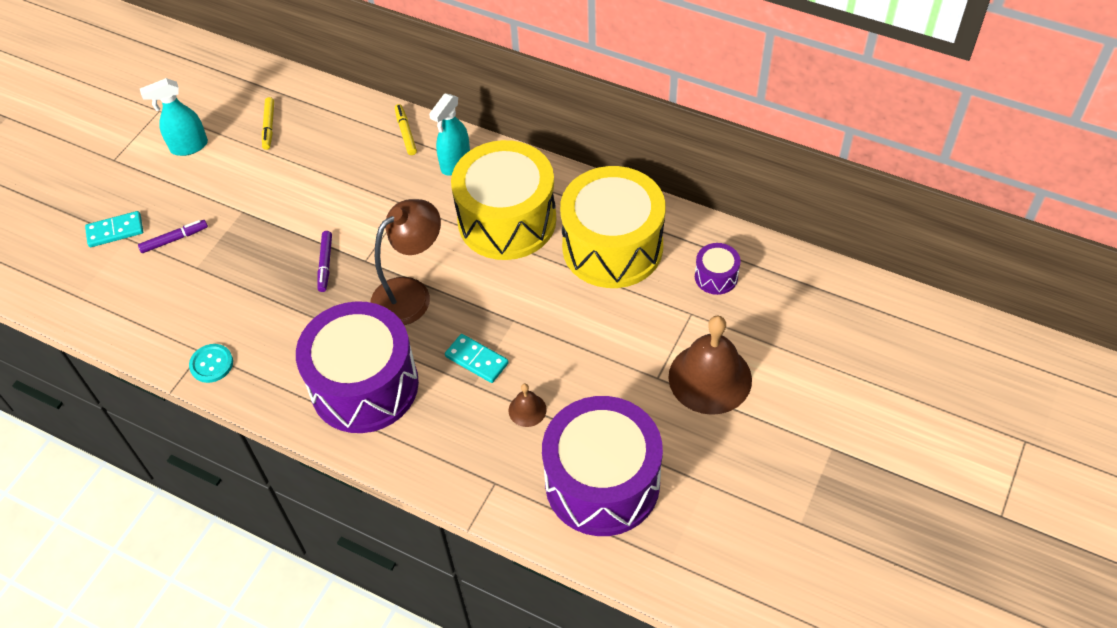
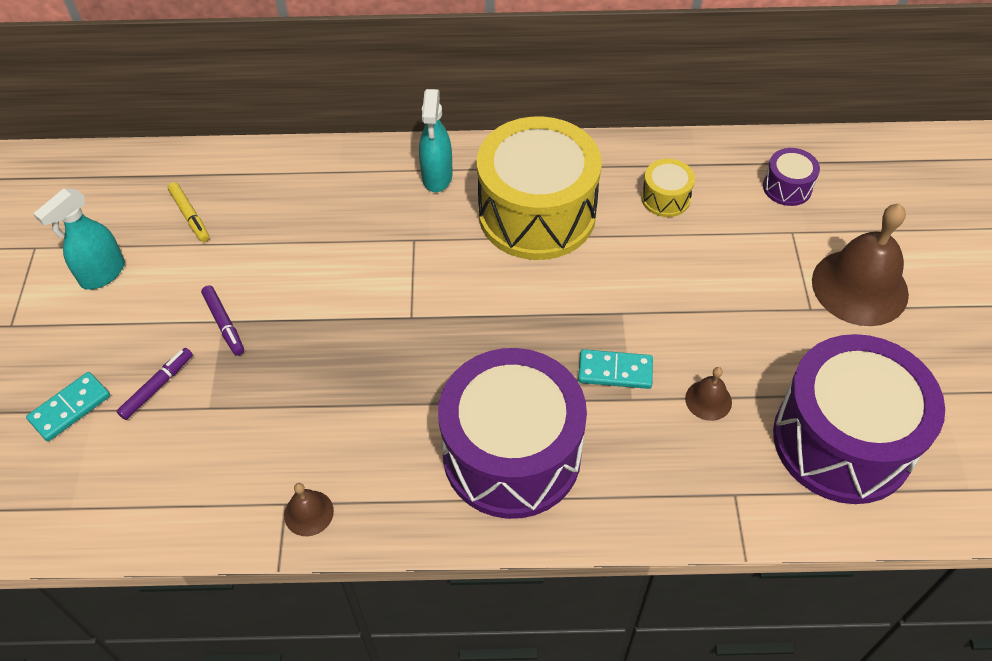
camera: 30 degrees left, 0 degrees up
(211, 364) = (308, 513): turquoise button -> brown bell
(325, 264) = (367, 339): purple marker -> purple marker (224, 324)
(406, 133) = (358, 165): yellow marker -> none
(411, 294) = (490, 331): brown lamp -> none
(612, 247) = (665, 198): yellow drum -> yellow drum, size x0.42

